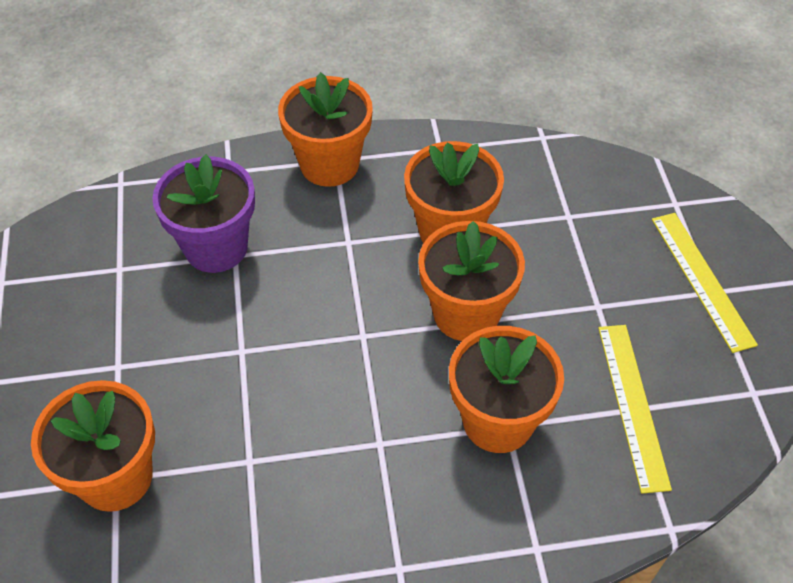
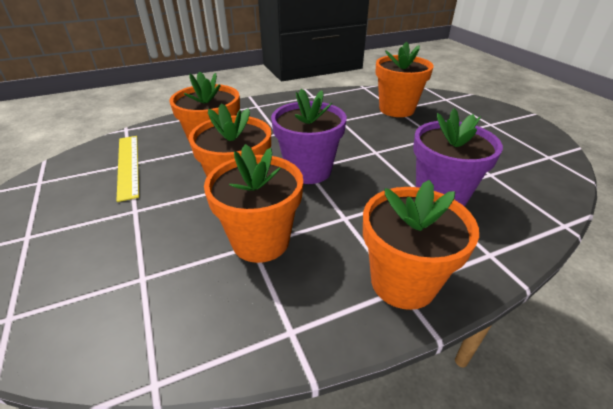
camera: 165 degrees right, 15 degrees down
(361, 330) = (308, 170): none -> purple flower pot
(701, 280) = (30, 244): yellow ruler -> none

